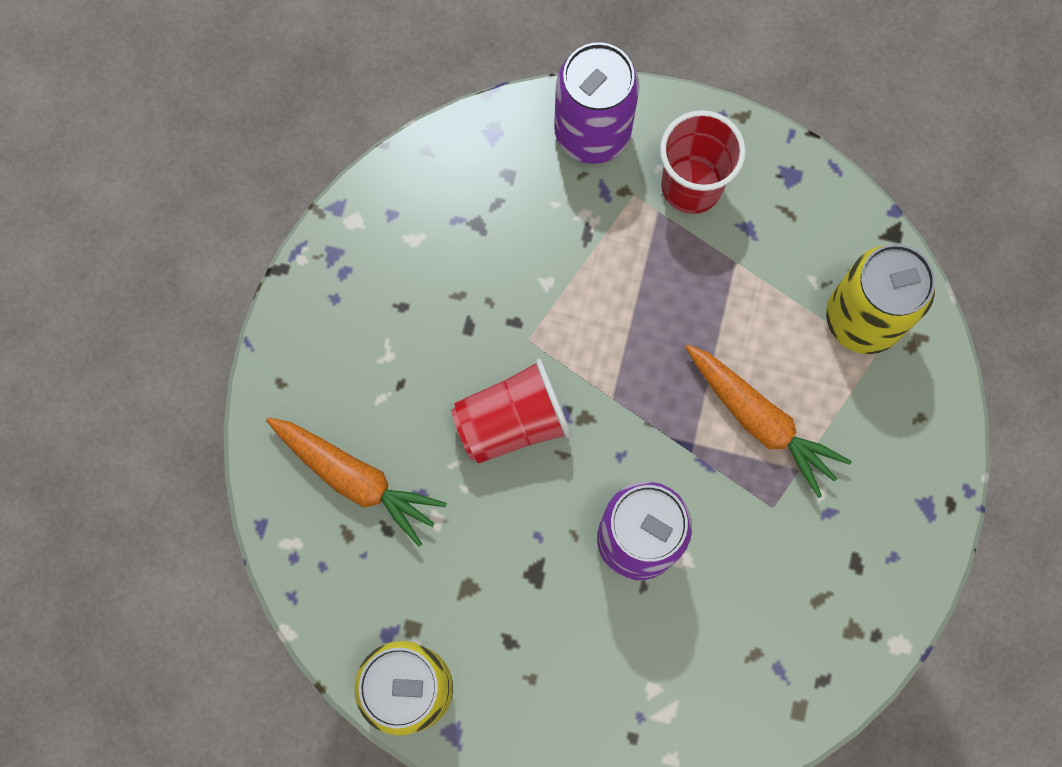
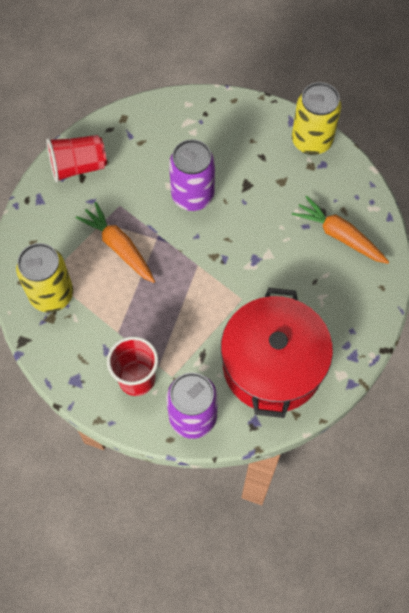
camera: 175 degrees left, 10 degrees down
(468, 227) = (272, 365): none -> red pot
(512, 421) = (253, 257): red cup -> red cup (78, 167)

